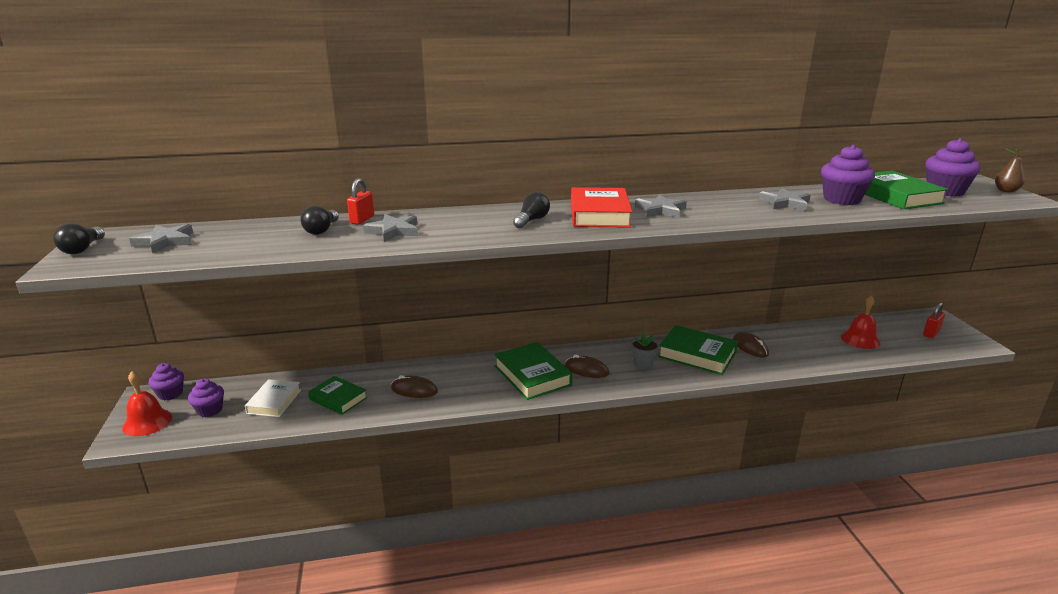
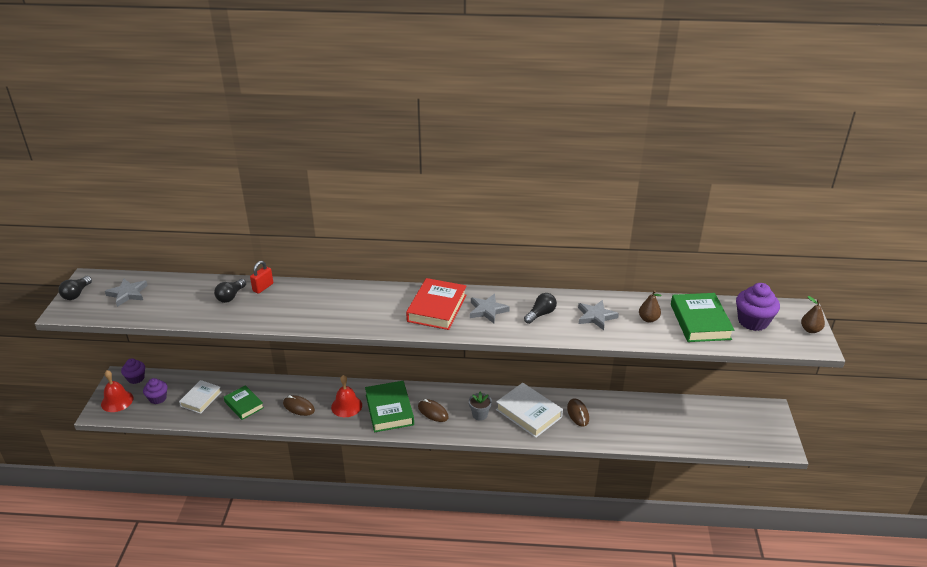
camera: 15 degrees right, 10 degrees up
(393, 231) = (278, 306): grey star -> none
(532, 220) = (381, 308): black light bulb -> black light bulb (541, 314)
(697, 355) = (528, 413): green book -> white book
(841, 199) = (648, 319): purple cupcake -> brown pear
(860, 339) = (679, 423): red bell -> red bell (346, 406)
(931, 333) = (749, 428): red padlock -> none

